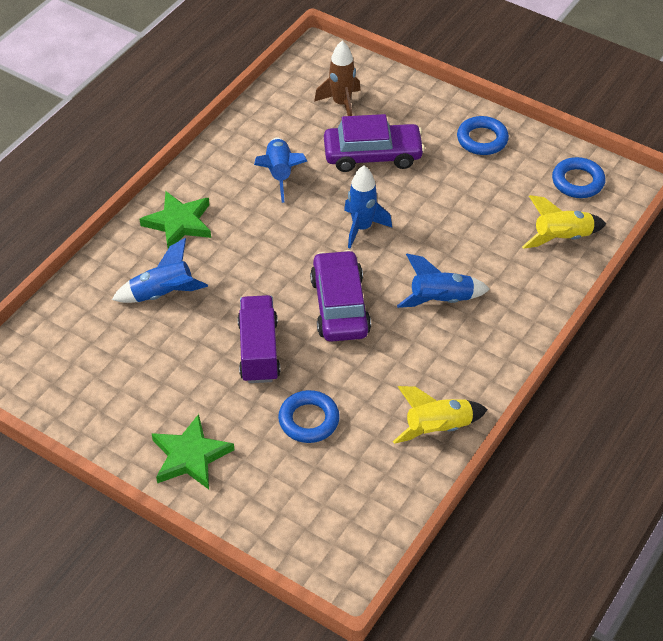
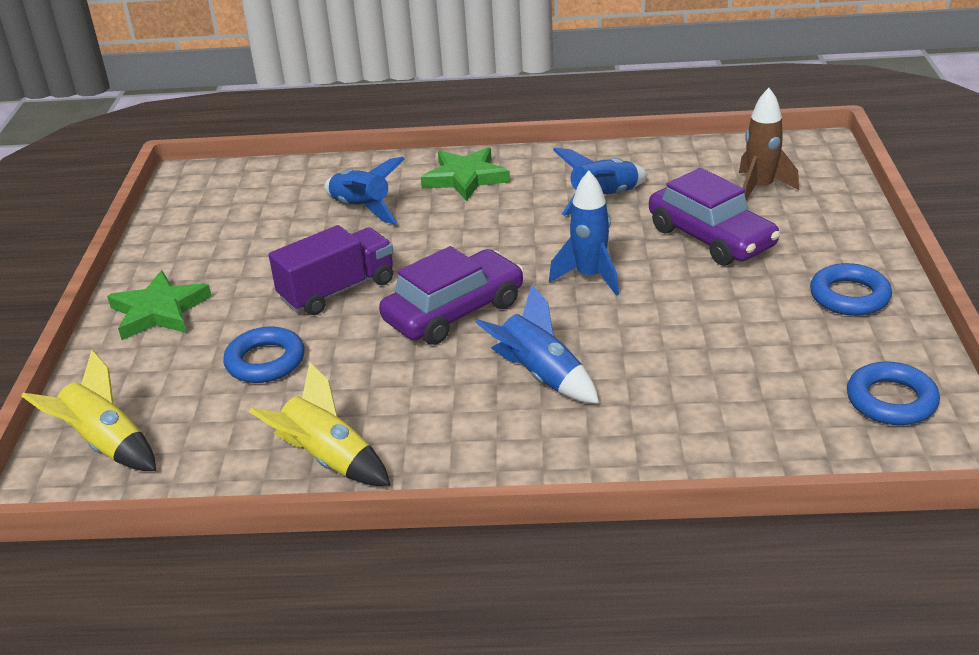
camera: 60 degrees right, 15 degrees down
(562, 238) = (767, 429): yellow rocket -> yellow rocket (106, 445)

